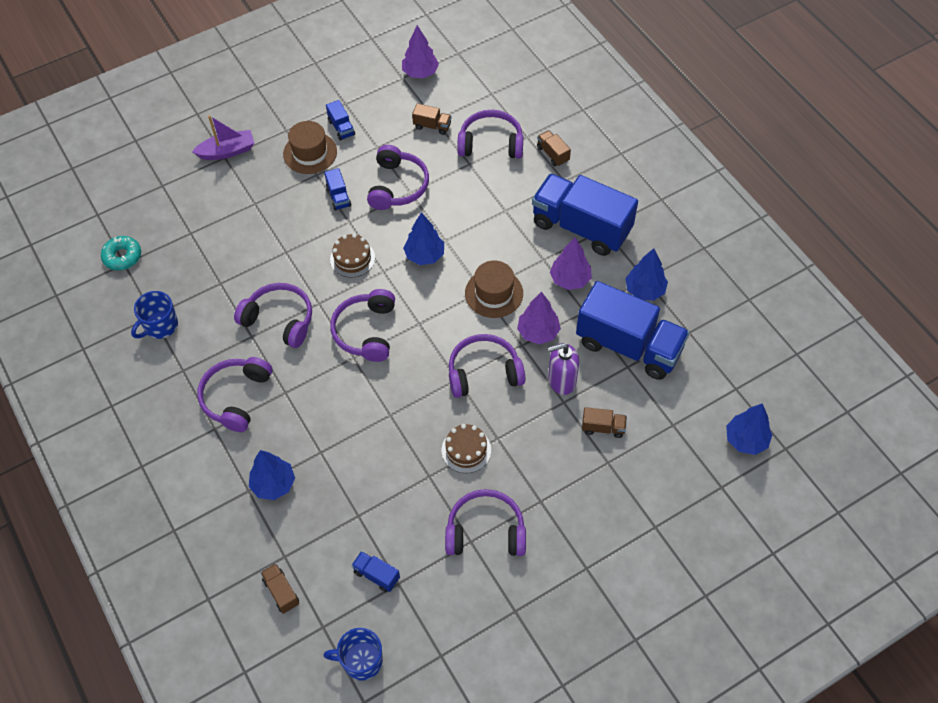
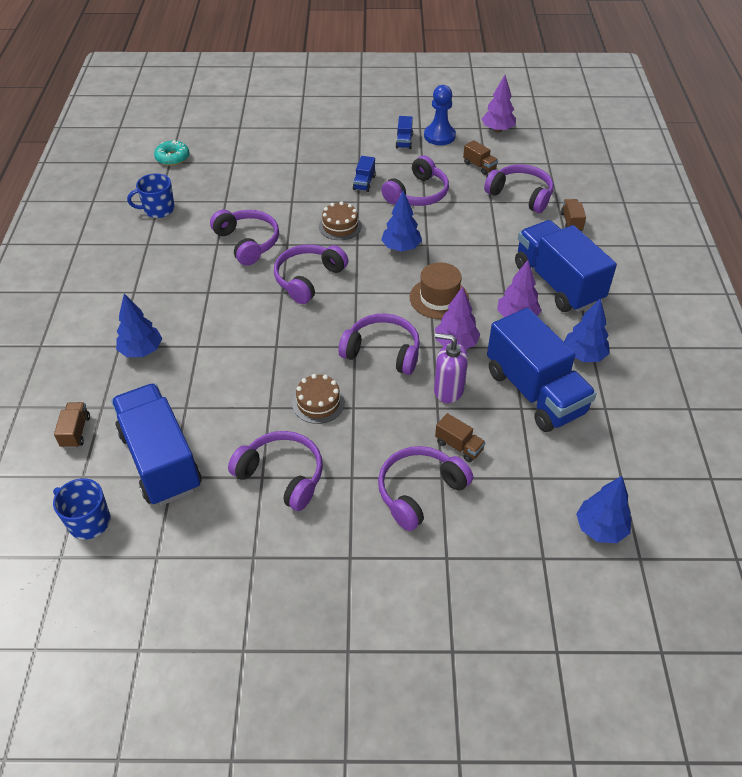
camera: 30 degrees right, 10 degrees down
(227, 151) = (304, 124): purple boat -> none
(236, 397) = (169, 278): purple headphones -> purple headphones (419, 491)
(310, 153) = (366, 148): brown hat -> none
(371, 105) = (439, 136): none -> blue pawn
(376, 575) = (160, 460): blue truck -> blue truck, size x2.49

